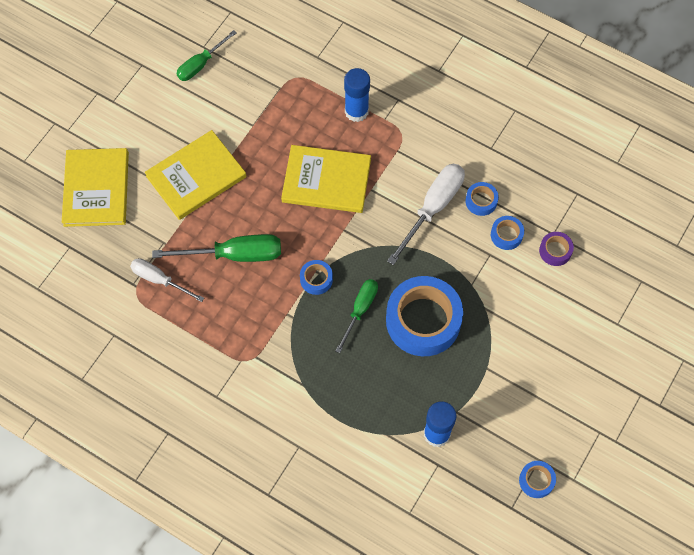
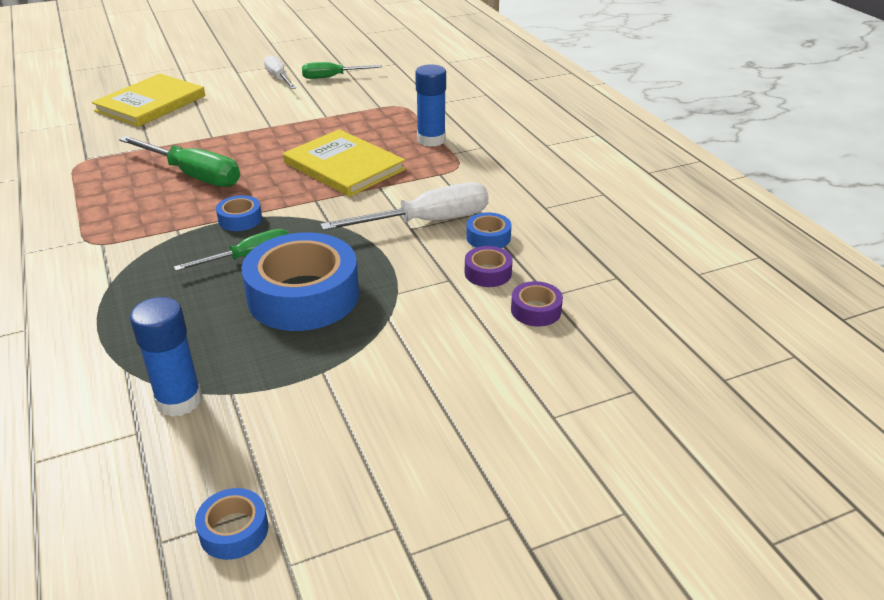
camera: 35 degrees right, 30 degrees down
(159, 280) = (109, 164): white screwdriver -> white screwdriver (279, 78)
(196, 176) = (236, 124): yellow book -> none
(506, 235) = (488, 273): blue tape -> purple tape

